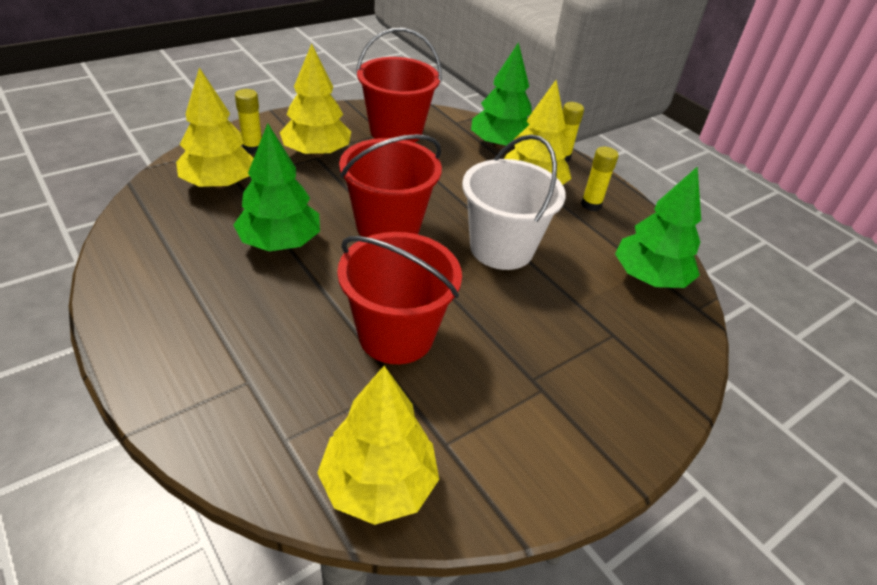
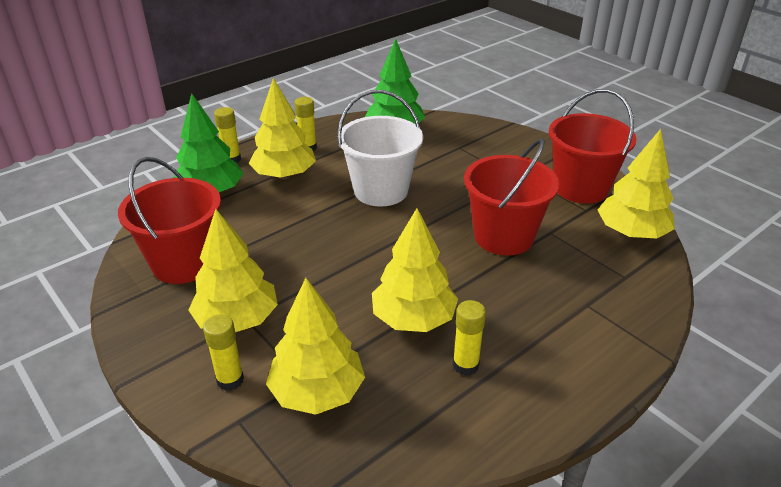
camera: 90 degrees left, 5 degrees down
(205, 265) = (465, 365): none -> yellow glue stick
(280, 243) = (413, 319): green tree -> yellow tree
(388, 227) = (368, 252): red bucket -> red bucket (580, 188)

